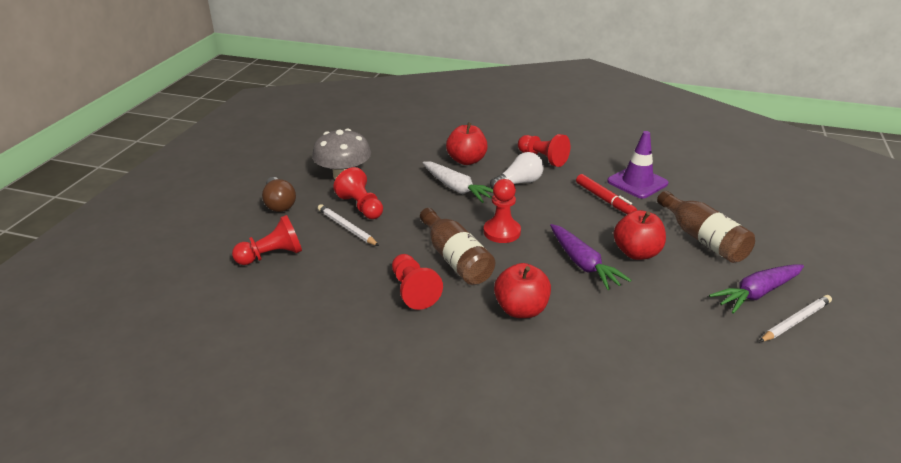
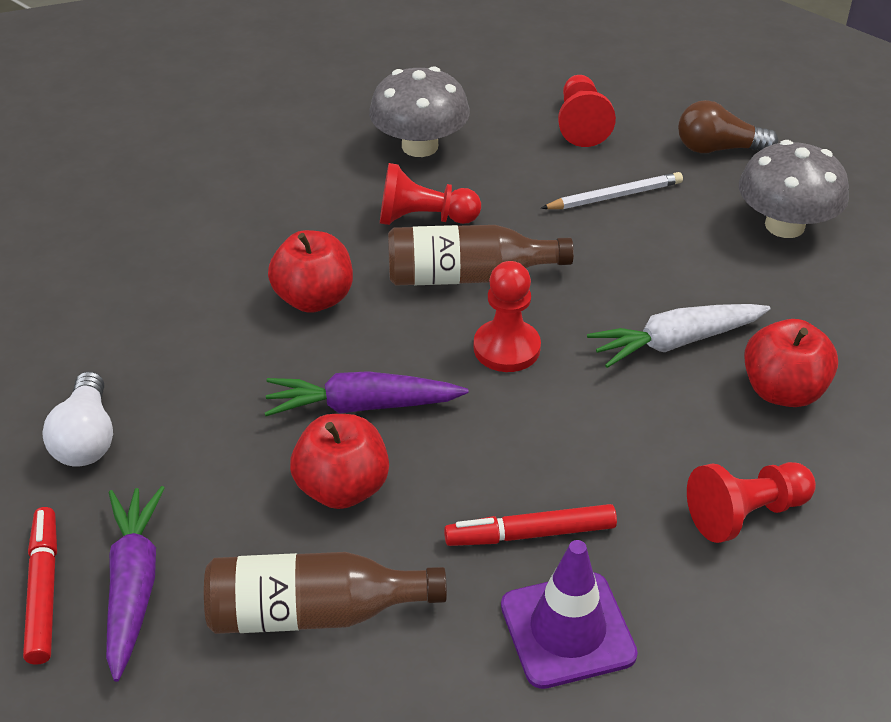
camera: 115 degrees right, 10 degrees up
(331, 318) = (420, 146): none -> grey mushroom
(361, 207) = (668, 222): red pawn -> none
(518, 183) = (657, 432): white light bulb -> white light bulb (86, 438)
(796, 321) = (44, 590): white pencil -> red marker

